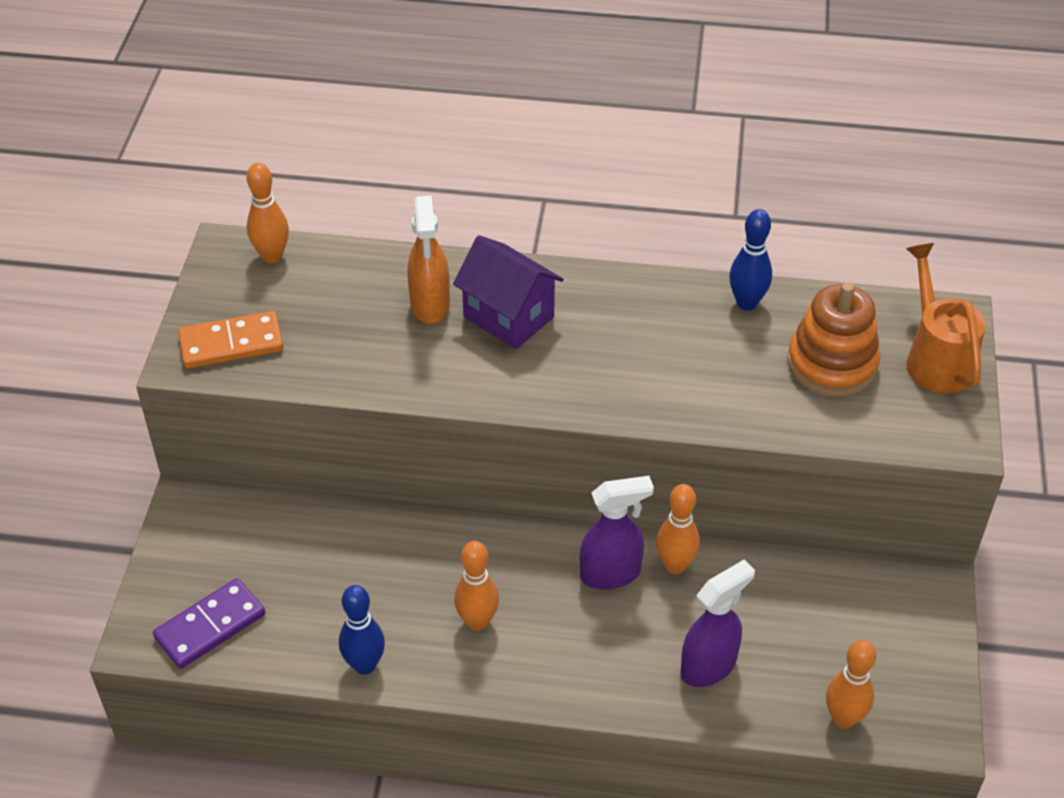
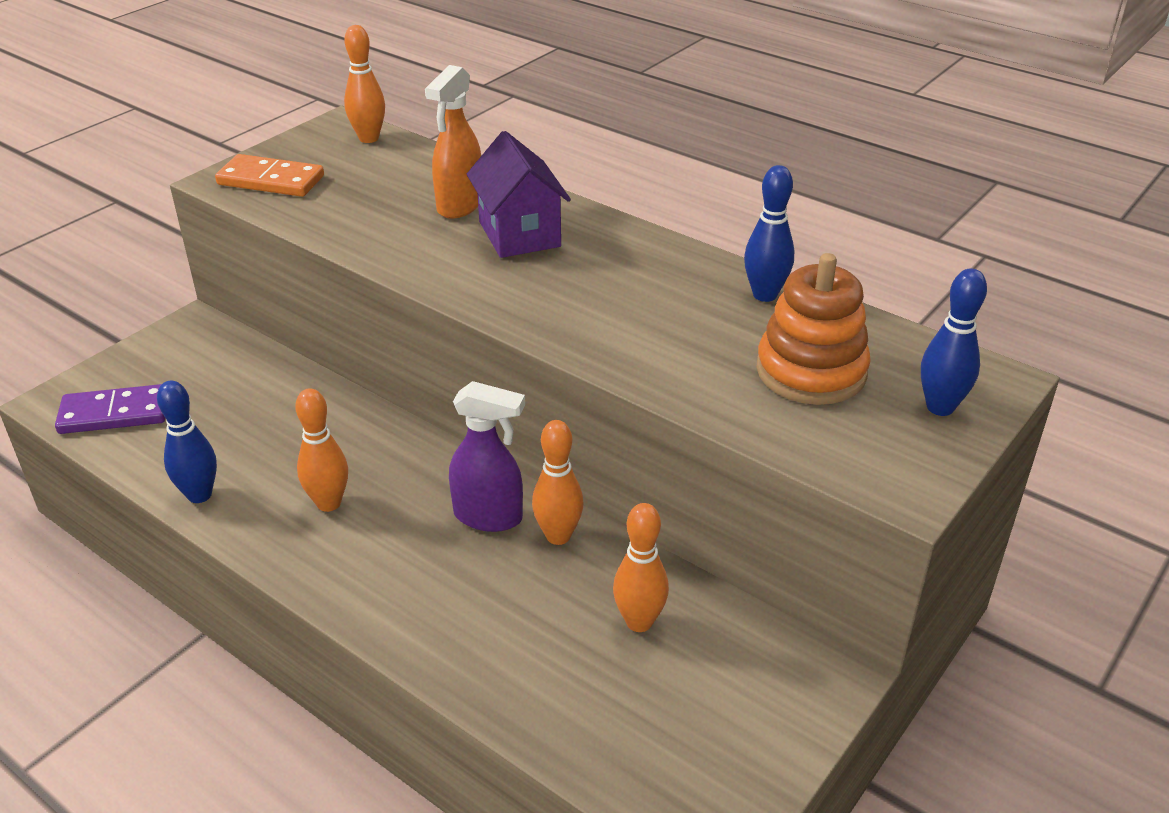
camera: 30 degrees right, 10 degrees down
(709, 666) = (509, 640): purple spray bottle -> none
(843, 718) = (609, 760): orange bowling pin -> orange bowling pin (639, 622)
(936, 359) = (940, 407): orange watering can -> blue bowling pin

